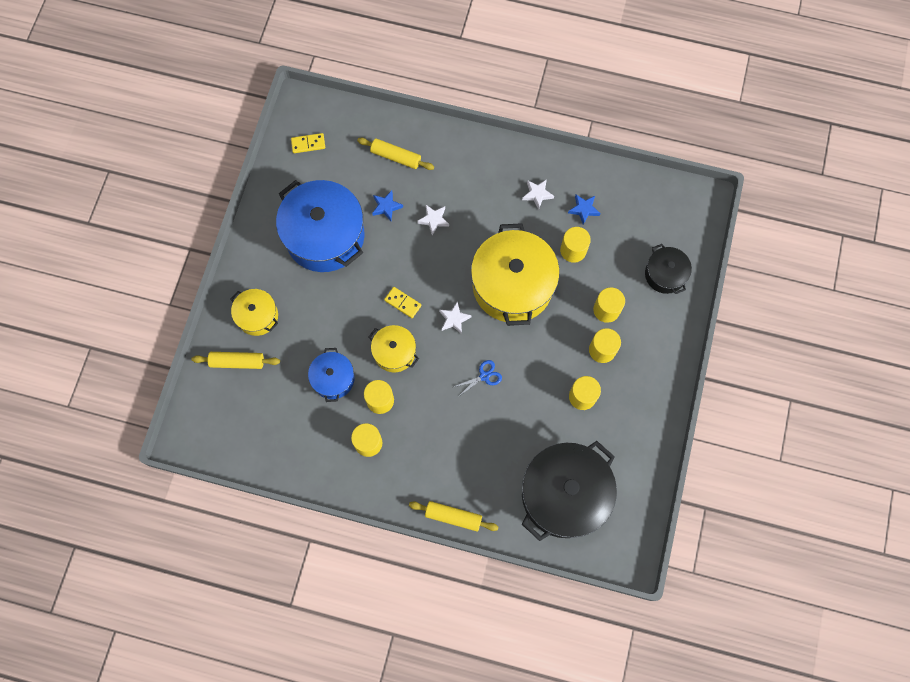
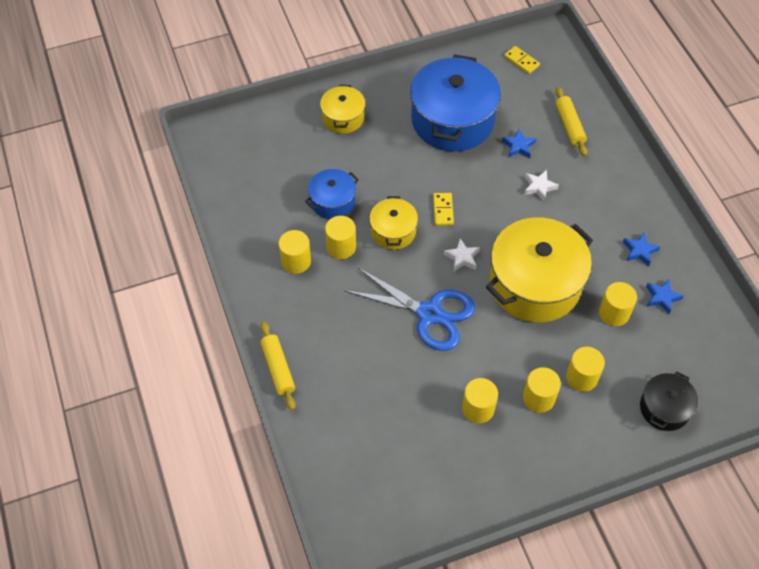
camera: 55 degrees right, 15 degrees down
(237, 362) = (293, 128): yellow rolling pin -> none
(484, 376) = (429, 313): blue scissors -> blue scissors, size x2.33
(537, 194) = (639, 251): white star -> blue star
(564, 494) = (369, 451): black pot -> none

